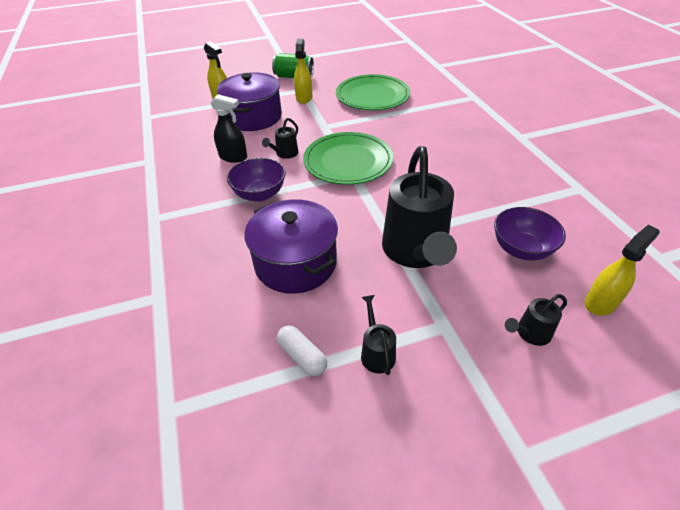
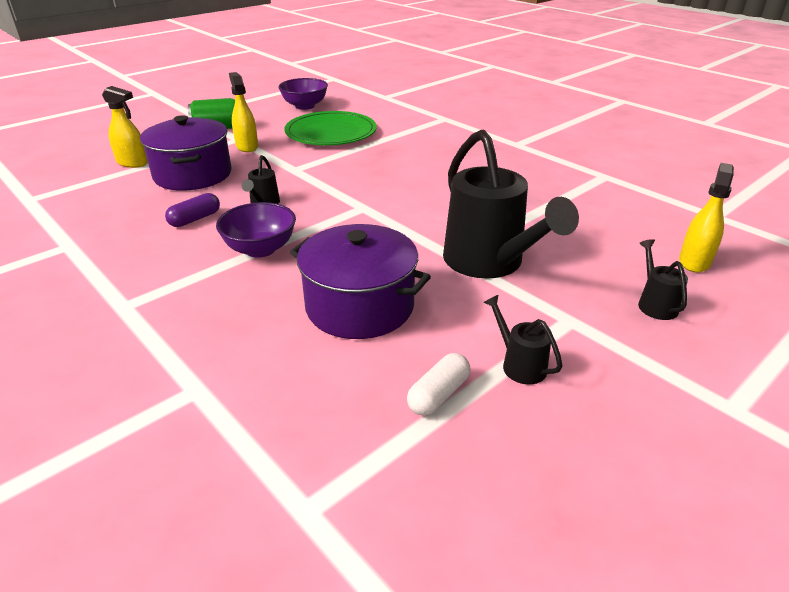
camera: 25 degrees left, 10 degrees down
(233, 157) = (195, 219): black spray bottle -> purple capsule
(302, 356) = (438, 394): white capsule -> white capsule turned 75 degrees counterclockwise
(348, 161) = (348, 197): green plate -> none
(521, 249) = (591, 236): purple bowl -> purple bowl (305, 106)
(530, 333) = (654, 303): black watering can -> black watering can turned 135 degrees clockwise

